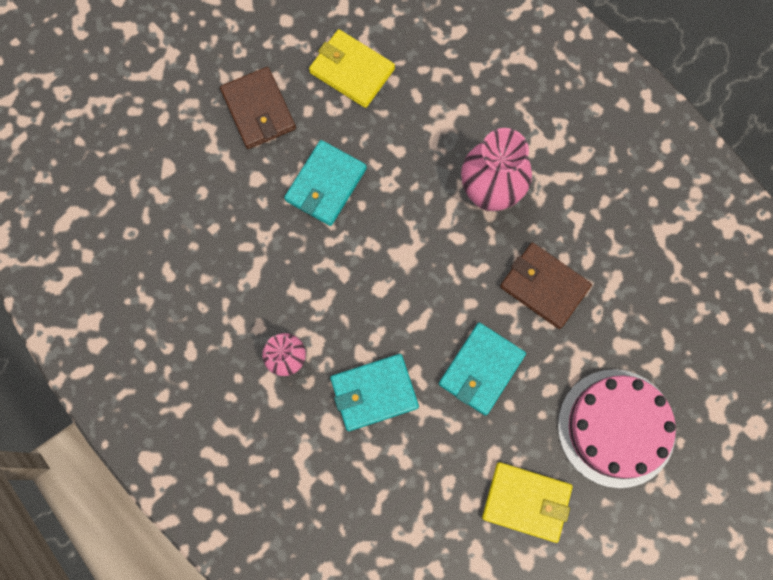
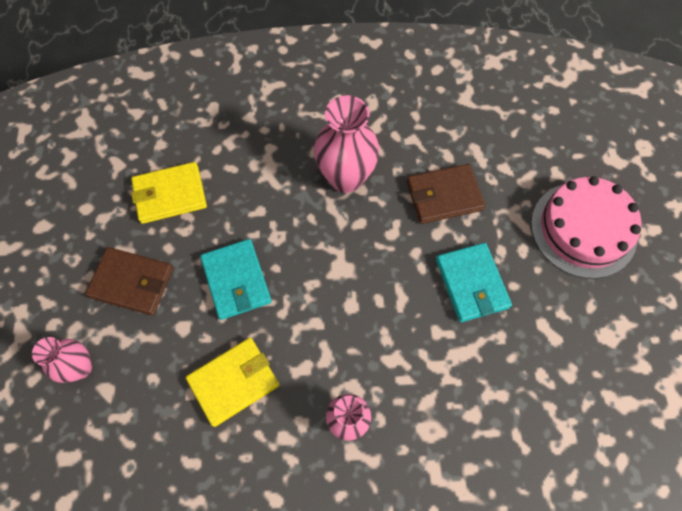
camera: 50 degrees left, 10 degrees down
(168, 135) = (80, 368): none -> pink vase
(374, 392) = (428, 375): turquoise wallet -> none
(526, 502) = (597, 331): yellow wallet -> yellow wallet (234, 382)

